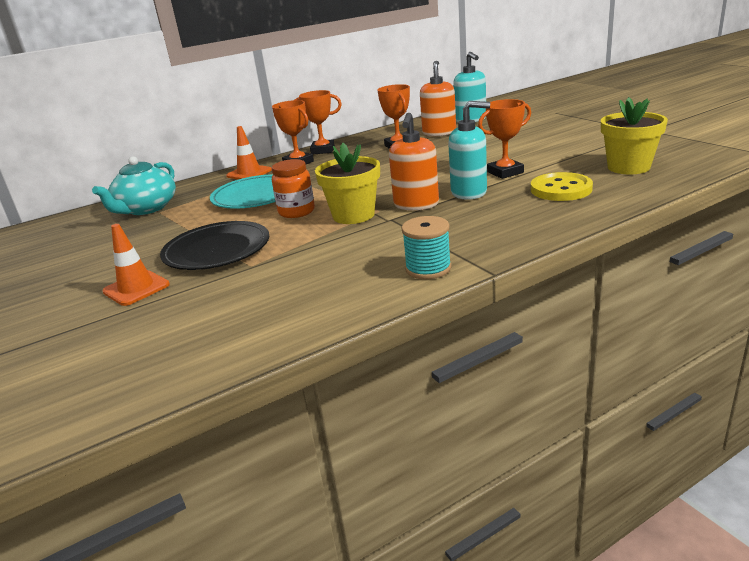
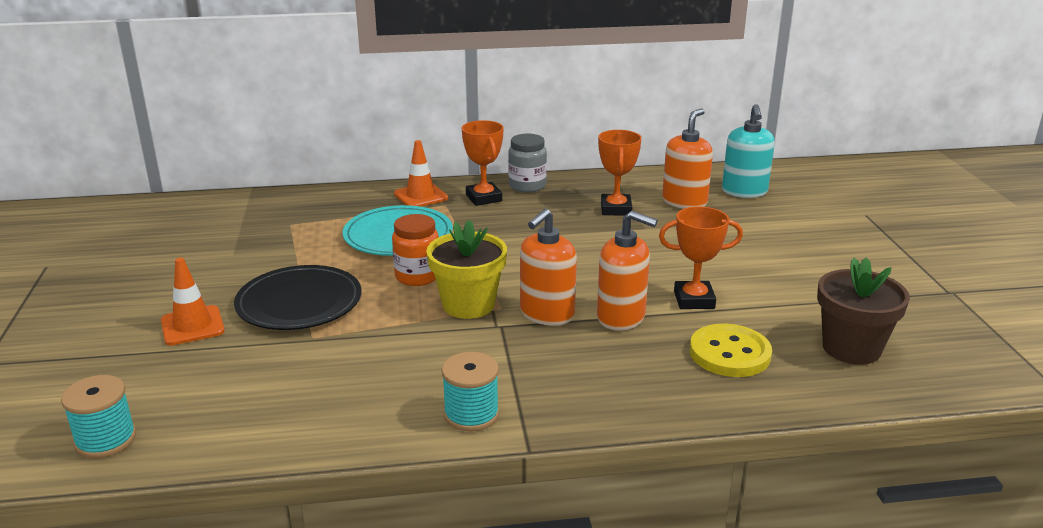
camera: 20 degrees right, 0 degrees up
(130, 381) = (106, 440): none -> turquoise spool
(146, 208) = (282, 215): turquoise teapot -> none
(323, 150) = (527, 186): orange trophy -> grey jar
(469, 192) = (621, 317): turquoise soap dispenser -> orange soap dispenser
(628, 167) = (851, 348): yellow flower pot -> brown flower pot

